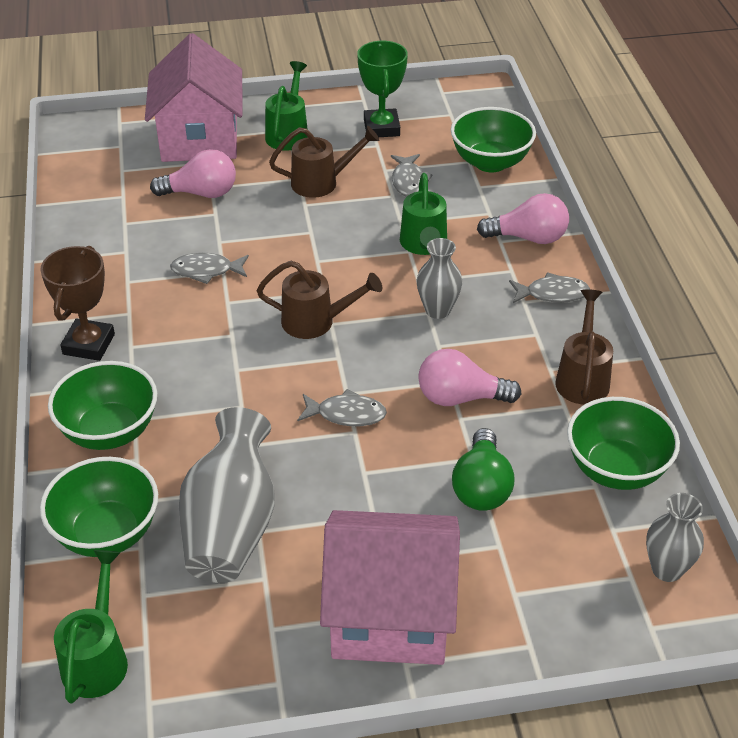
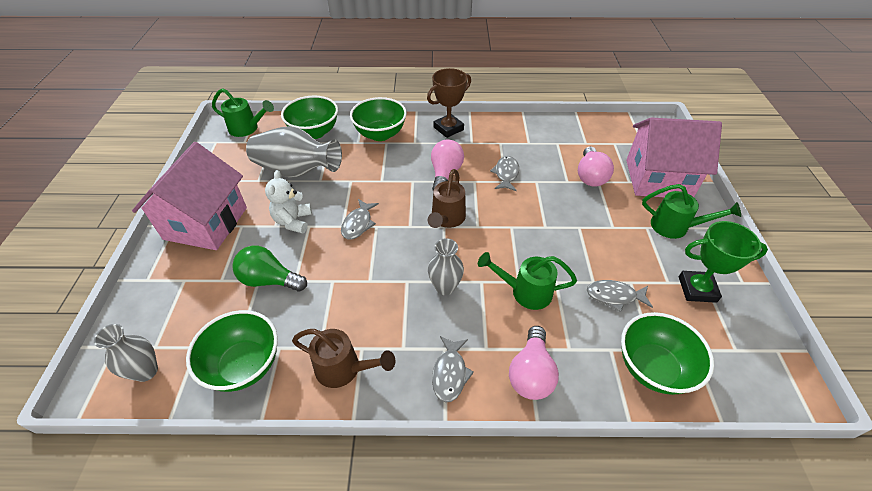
camera: 100 degrees right, 5 degrees up
(89, 344) = (448, 128): brown trophy -> brown trophy turned 60 degrees counterclockwise
(321, 182) = (608, 239): brown watering can -> none
(358, 494) = (293, 221): none -> white teddy bear
(460, 398) = (351, 284): pink light bulb -> pink light bulb (445, 174)

